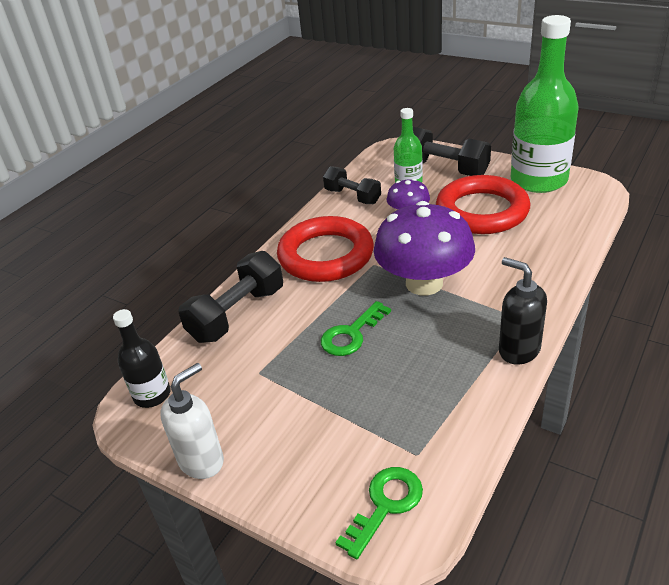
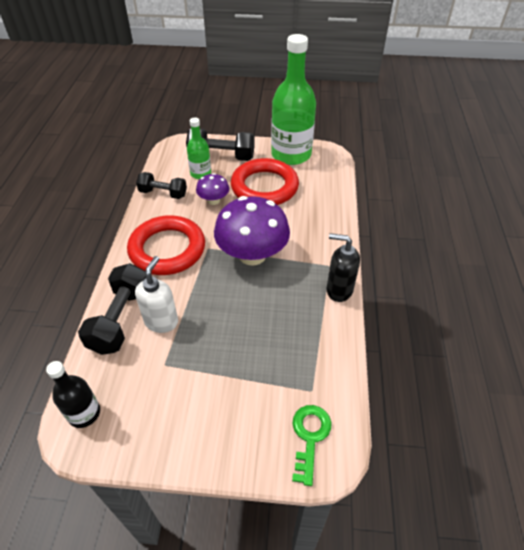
camera: 30 degrees left, 10 degrees up
(202, 461) = (157, 455): white soap dispenser -> white soap dispenser (161, 321)
(351, 334) = (220, 311): green key -> none

